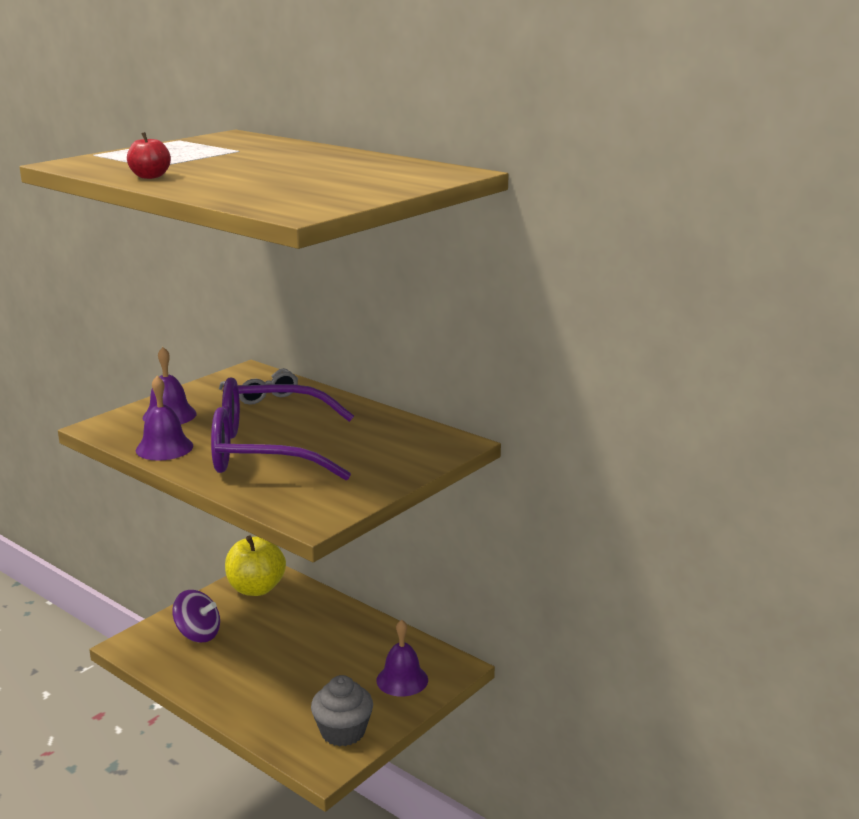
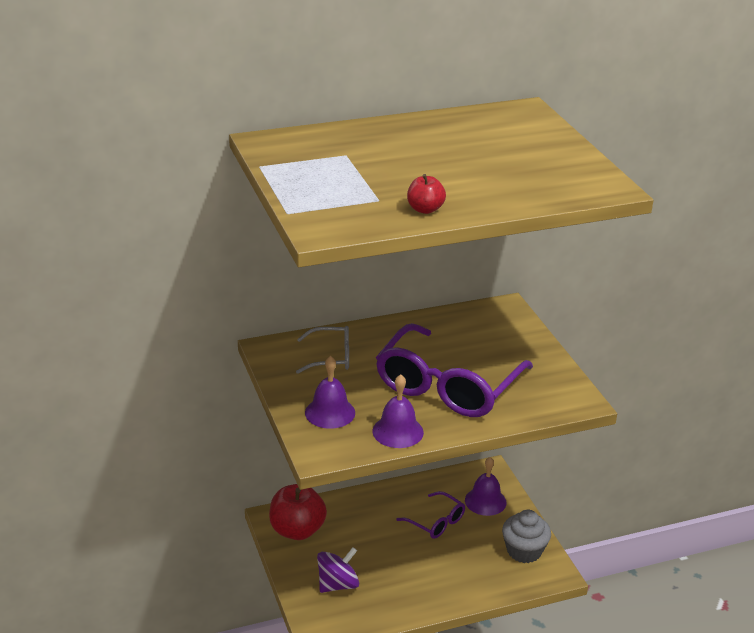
camera: 60 degrees left, 10 degrees up
(256, 589) = (297, 530): yellow apple -> red apple
(338, 660) = (436, 522): none -> purple glasses

